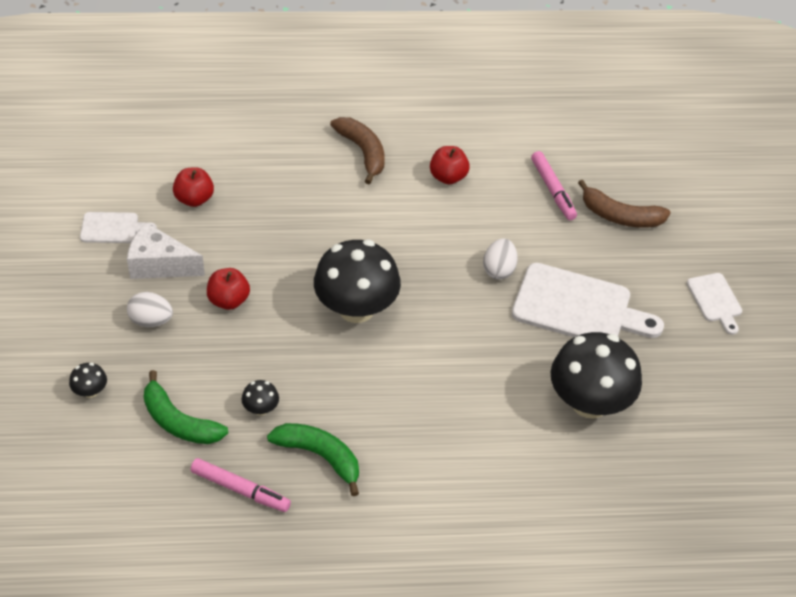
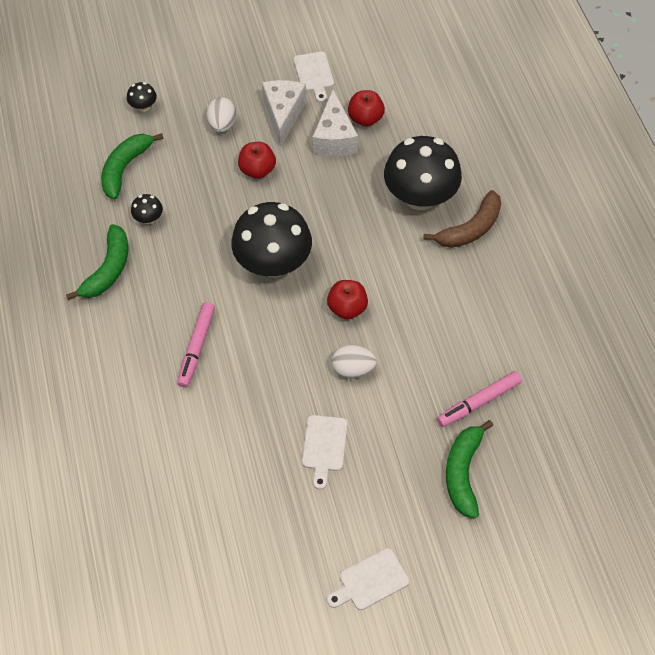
camera: 80 degrees right, 10 degrees up
(211, 229) = (334, 138): none -> white cheese
(240, 489) = (67, 223): pink marker -> pink marker (197, 347)
(448, 177) = (463, 305): red apple -> red apple (347, 308)
(578, 307) = (324, 446): white cutting board -> white cutting board, size x0.52
(590, 402) = (207, 472): black mushroom -> black mushroom (420, 197)
(620, 216) = (463, 472): brown banana -> green banana

